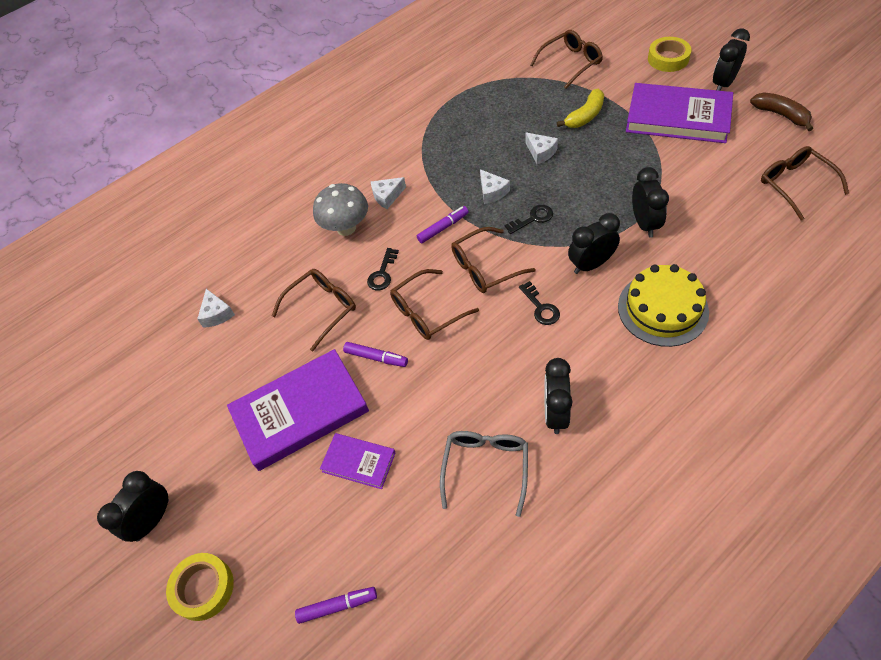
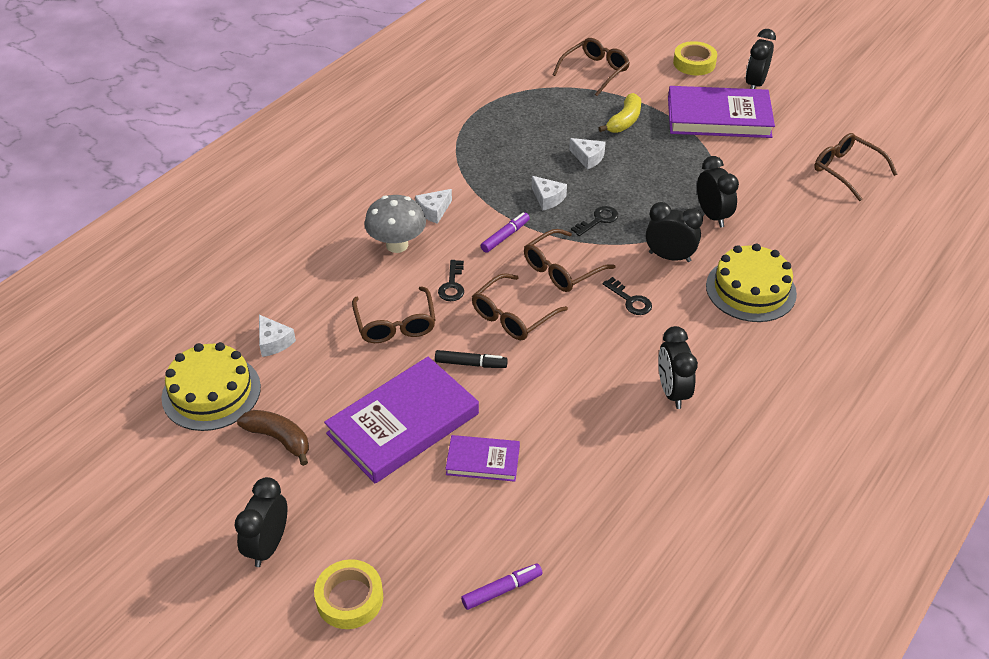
camera: 20 degrees left, 10 degrees down
(153, 357) = (211, 392): none -> yellow cake
(322, 308) = (395, 324): brown glasses -> brown glasses turned 135 degrees clockwise
(376, 357) = (471, 364): purple marker -> black marker
(486, 467) = (617, 447): grey glasses -> none
(591, 264) = (669, 257): black clock -> black clock turned 60 degrees clockwise
(781, 115) = (817, 109): brown banana -> brown banana (279, 439)

